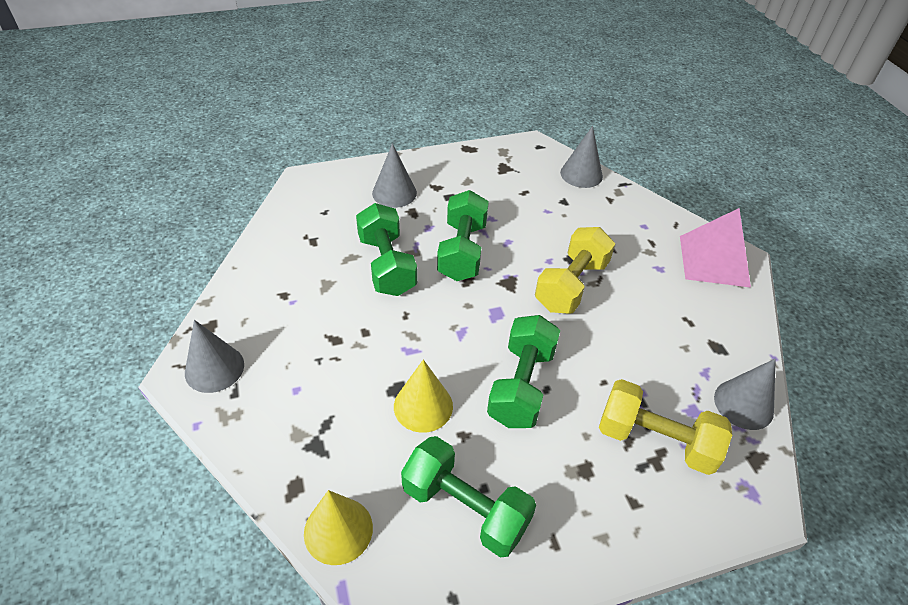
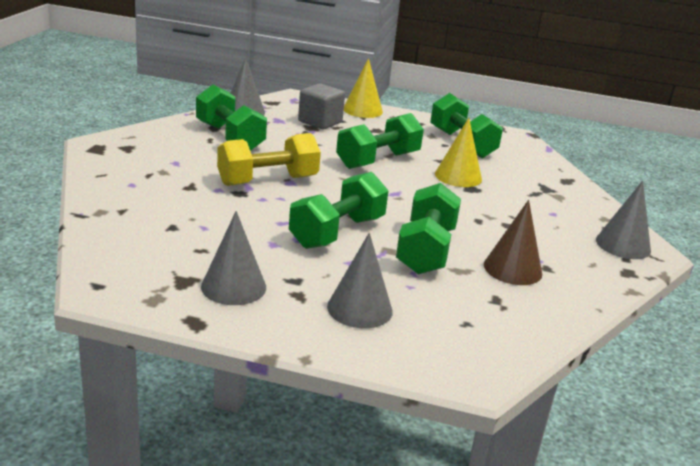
camera: 150 degrees left, 20 degrees down
(311, 278) = (512, 269): none -> brown cone
(338, 530) = (543, 161): yellow cone -> yellow cone (362, 110)
(581, 174) = (107, 238): grey cone -> grey cone (233, 286)
(655, 440) = (320, 122): yellow dumbbell -> grey cube
(681, 336) = (229, 137): none -> green dumbbell
(714, 260) = (122, 149): pink pyramid -> none

